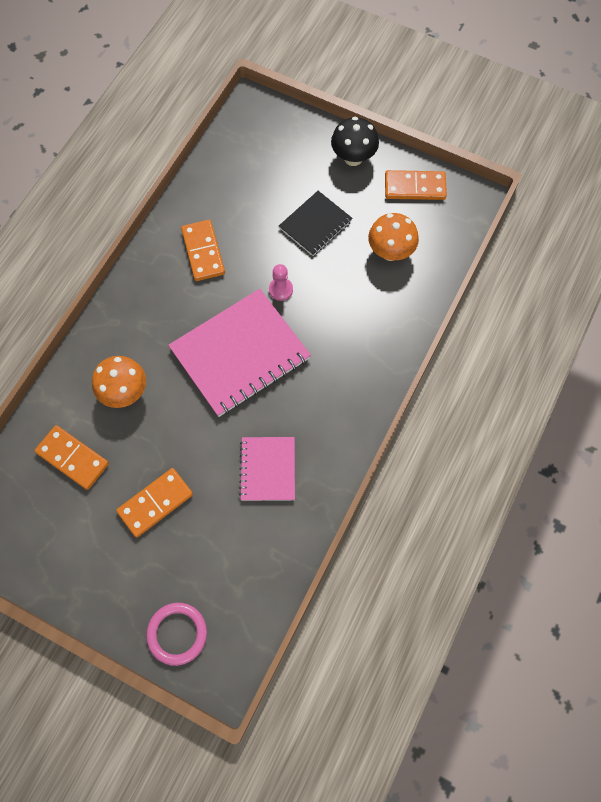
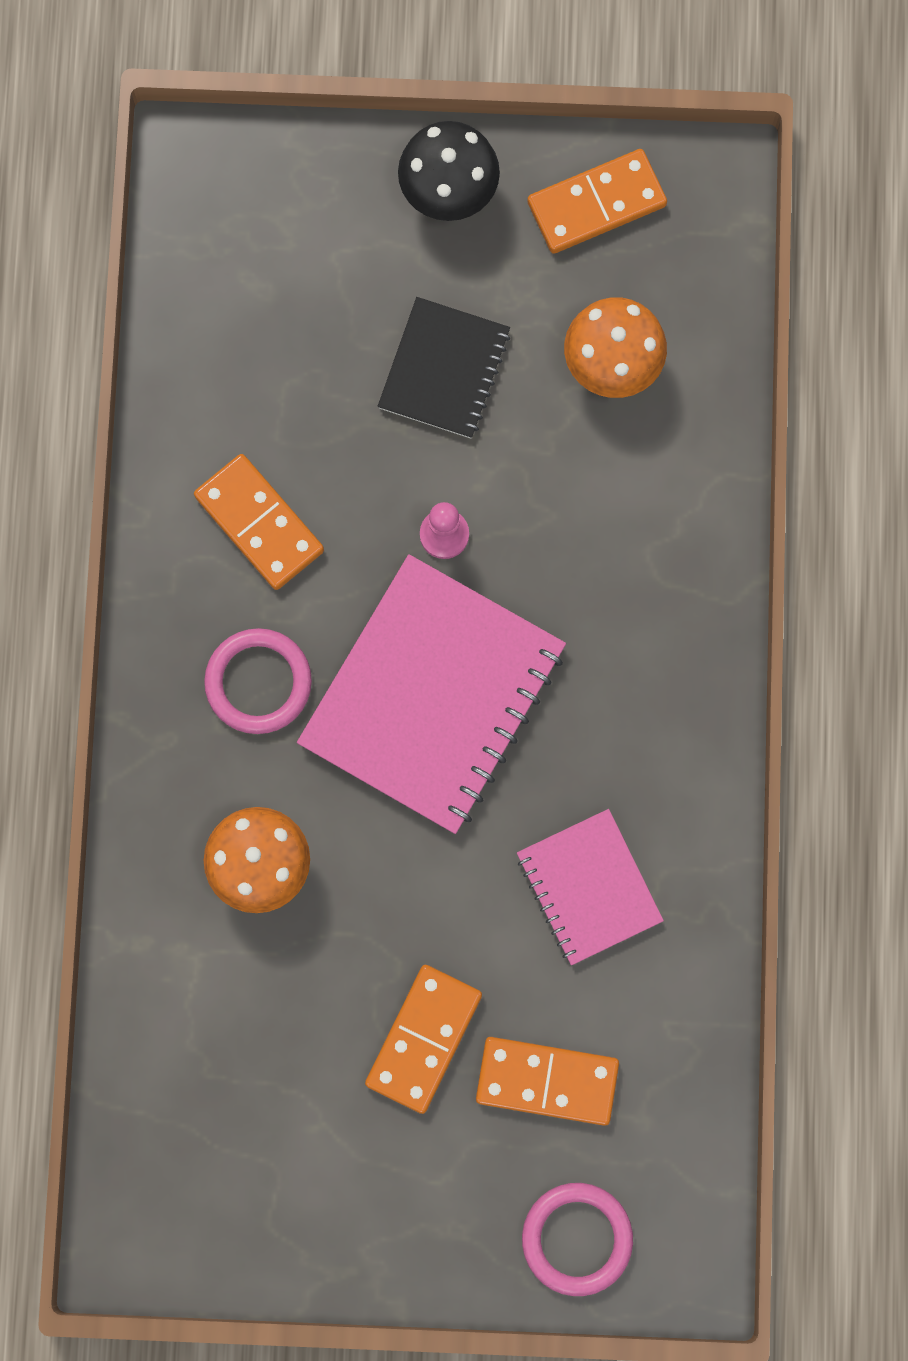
camera: 25 degrees left, 10 degrees up
(73, 458) = (234, 1028): orange domino -> orange domino (547, 1080)
(167, 315) = (258, 682): none -> pink ring

